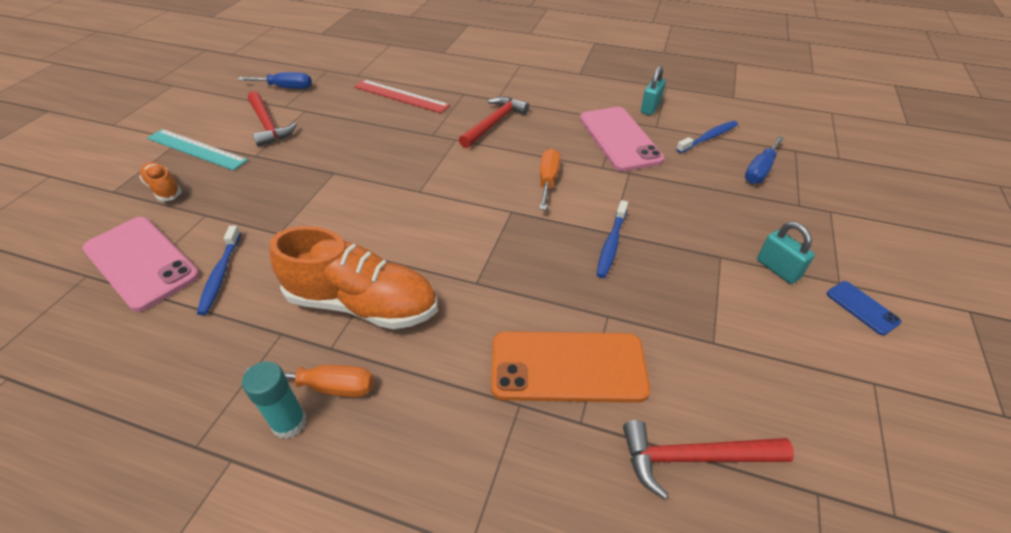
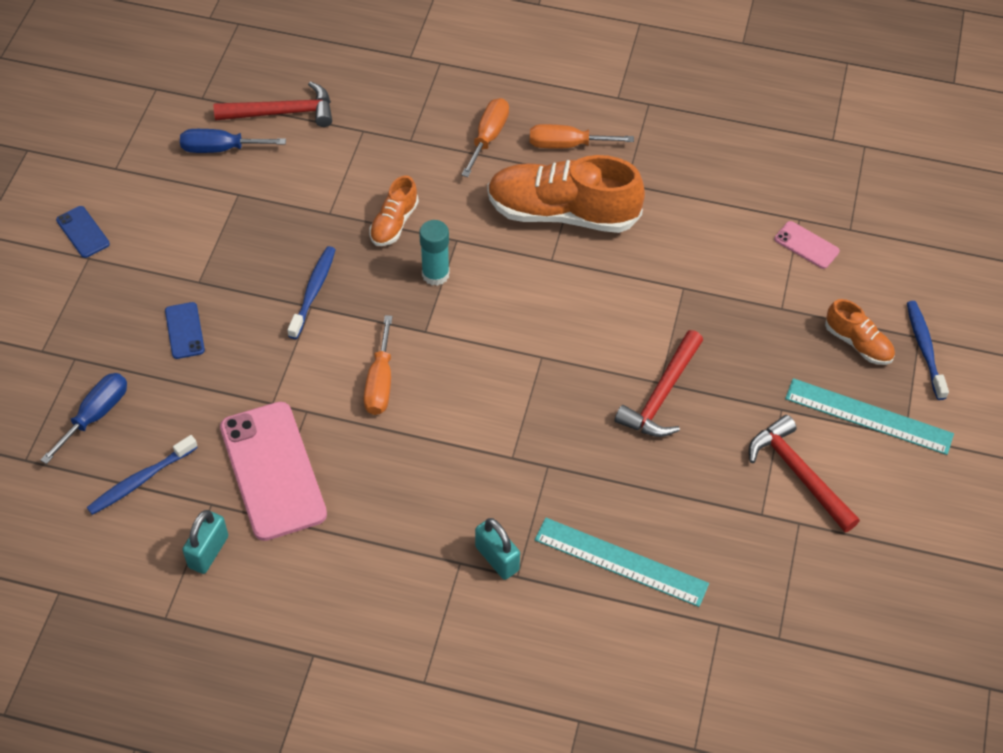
camera: 175 degrees right, 10 degrees up
(141, 262) = (806, 245): pink phone -> pink phone, size x0.46
(220, 275) = (716, 236): blue toothbrush -> blue toothbrush (924, 349)
(286, 88) = (823, 575): blue screwdriver -> blue screwdriver (221, 149)
(289, 423) = (586, 120): turquoise glue stick -> turquoise glue stick (435, 274)
(400, 96) = (621, 561): red ruler -> turquoise ruler
(421, 403) = (488, 137): none -> orange screwdriver
(494, 123) = (458, 497): red hammer -> red hammer (661, 395)
(538, 302) = (394, 223): none -> orange shoe
(568, 367) = (370, 168): orange phone -> none
(716, 219) = (184, 331): none -> blue phone
(778, 269) = (144, 269): turquoise padlock -> turquoise padlock (497, 558)

